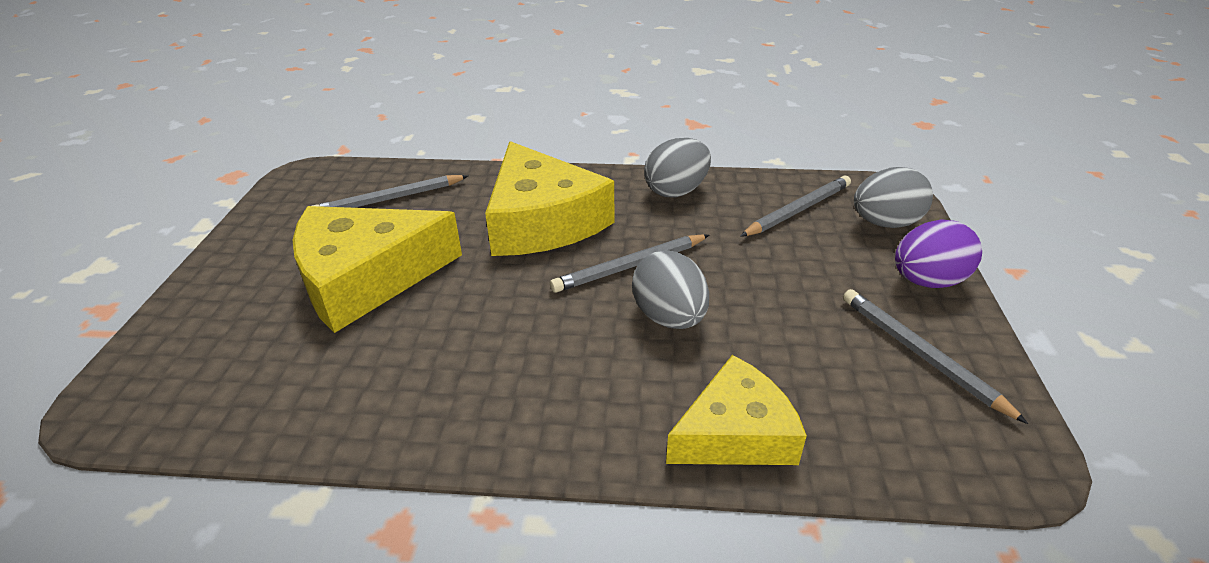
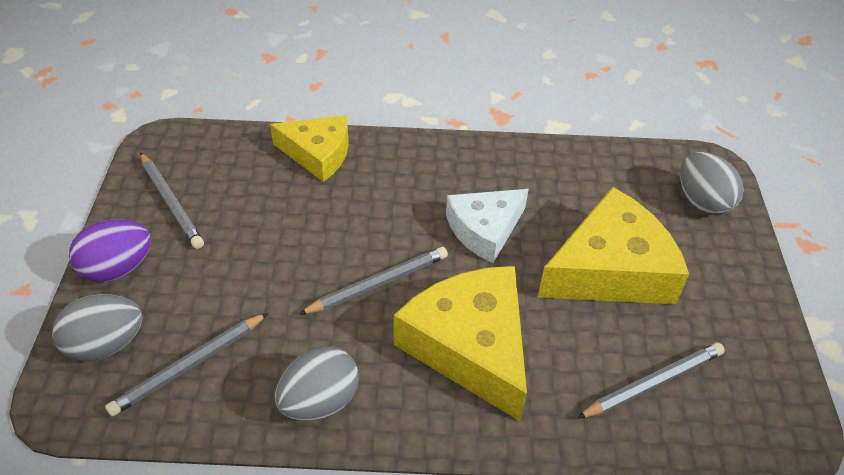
camera: 175 degrees right, 10 degrees up
(496, 319) = (485, 229): none -> white cheese
(669, 317) = (348, 231): grey egg -> grey egg (702, 201)
(735, 433) = (318, 154): yellow cheese -> yellow cheese turned 135 degrees counterclockwise

